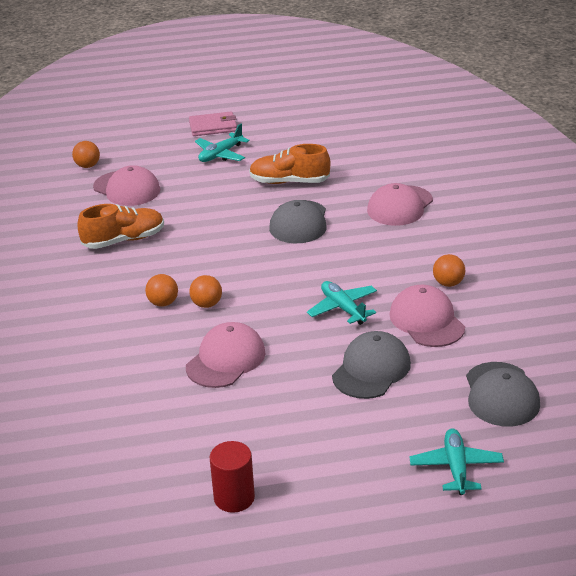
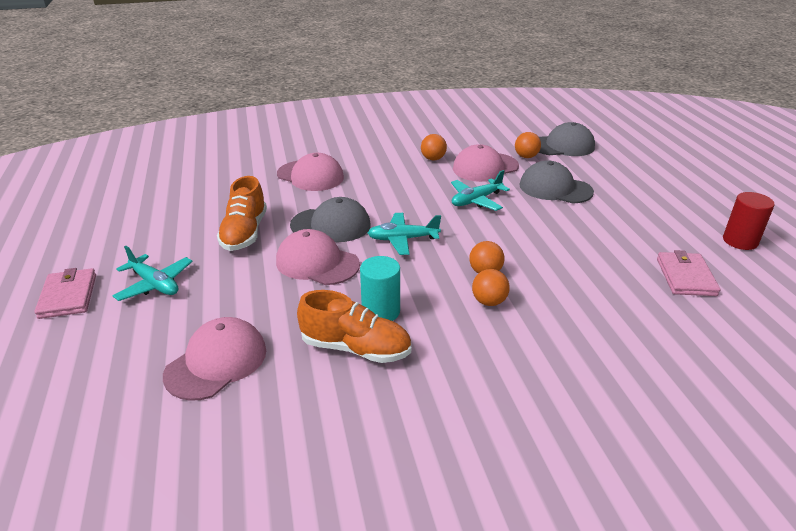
camera: 95 degrees left, 0 degrees up
(87, 166) = (122, 419): orange ball -> orange ball (526, 157)
(124, 240) = (356, 348): orange shoe -> orange shoe turned 135 degrees clockwise
(163, 250) = (381, 311): none -> turquoise cylinder
(173, 431) = (686, 277): none -> pink wallet
(226, 360) = (571, 255): pink cap -> pink cap (317, 263)
(456, 467) = (644, 161): turquoise plane -> turquoise plane (402, 239)

